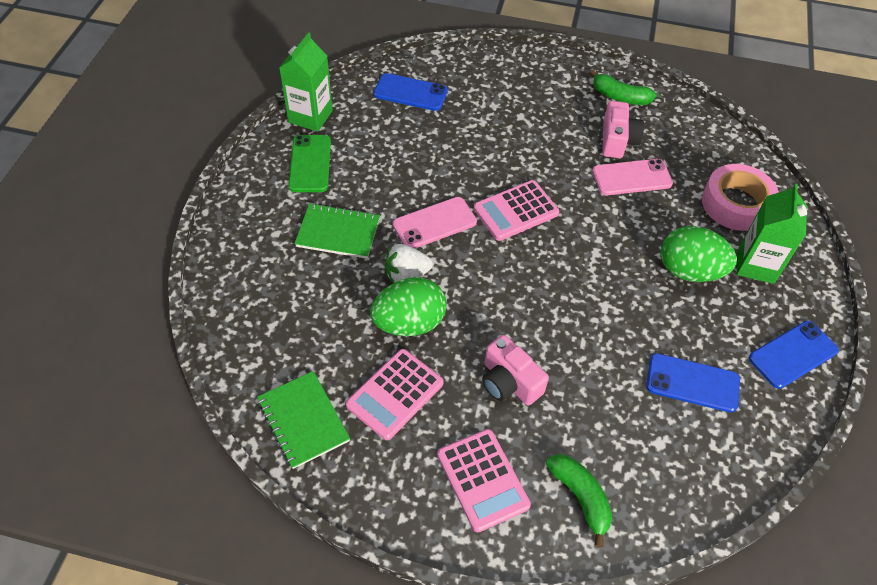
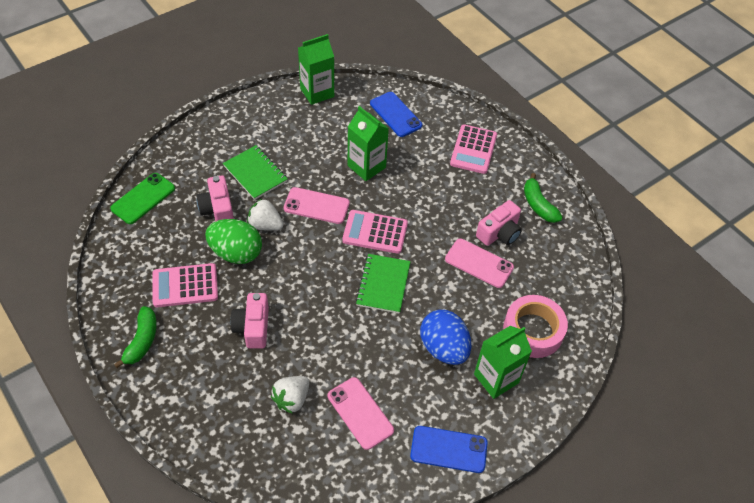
camera: 40 degrees right, 0 degrees up
(303, 420) = (125, 263): green notebook -> green notebook (383, 284)
(310, 164) = (285, 122): green phone -> green phone (143, 198)
(339, 293) = (217, 209): none -> pink camera
(438, 156) = (366, 166): none -> green carton
(482, 480) = (178, 366): pink calculator -> pink calculator (473, 149)
(580, 497) = (218, 419): green banana -> green banana (142, 341)
(623, 420) = (291, 399): none -> white strawberry
(689, 271) = (443, 348): green egg -> blue egg
(692, 383) = (360, 413): blue phone -> pink phone

